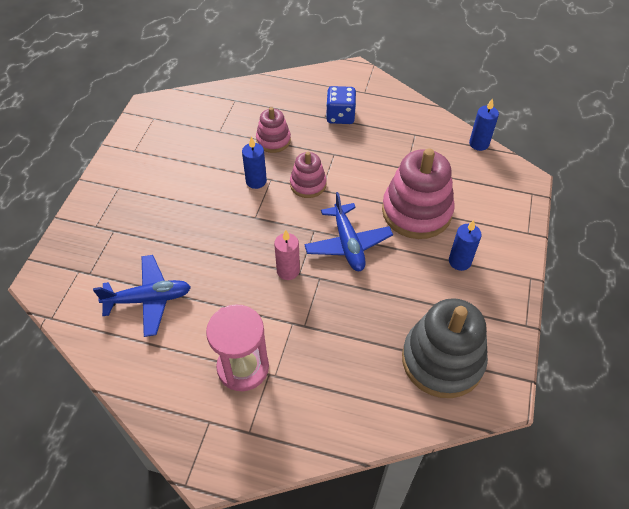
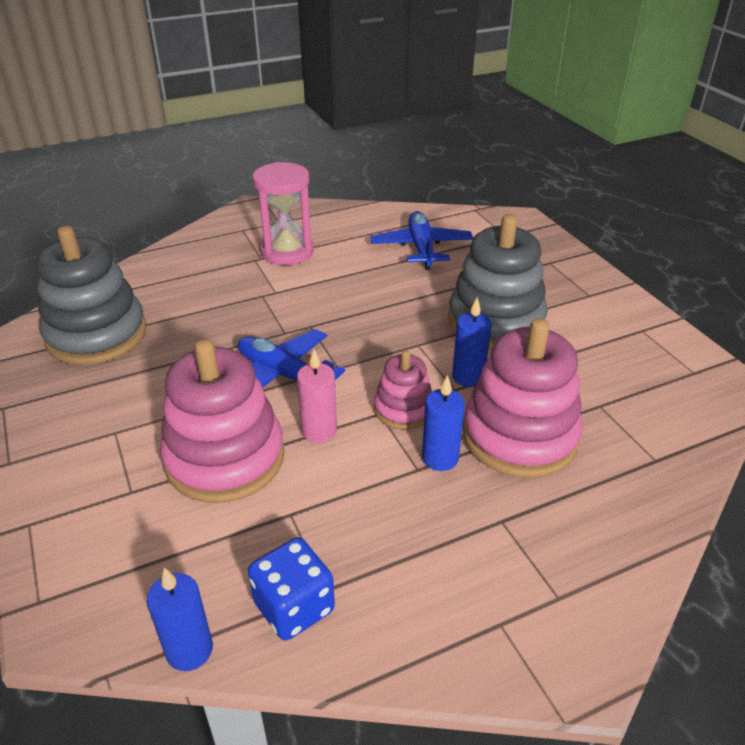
camera: 140 degrees right, 15 degrees down
(149, 299) = (421, 248): blue plane -> blue plane turned 135 degrees clockwise
(195, 204) = (495, 322): none -> grey stacking toy
(273, 140) = (519, 436): pink stacking toy -> pink stacking toy, size x1.86
(288, 271) = (324, 321): pink candle -> pink candle (319, 431)
(340, 116) = (481, 539): blue dice -> blue dice (294, 607)
(459, 261) = (123, 430): blue candle -> blue candle (440, 458)

